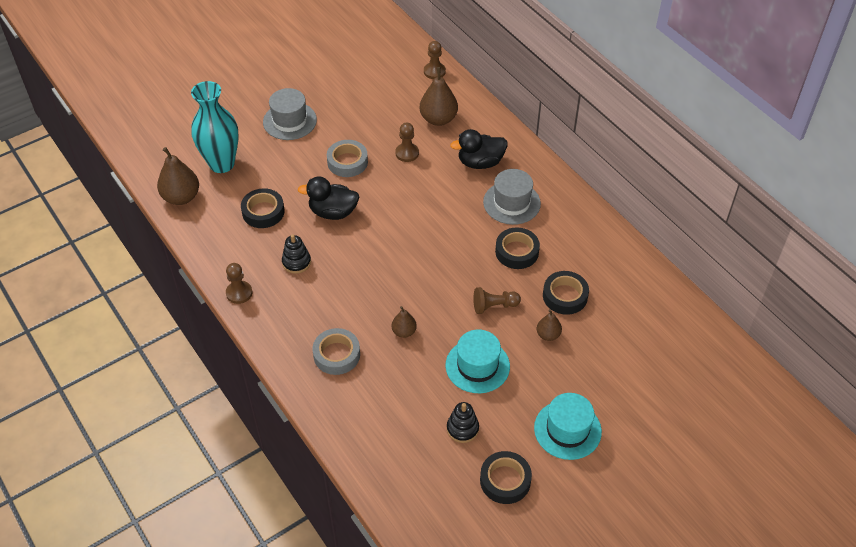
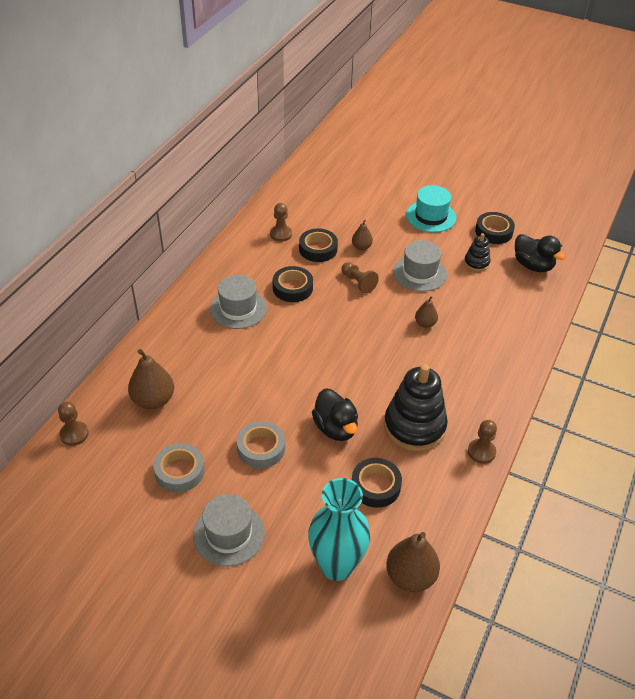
camera: 120 degrees left, 5 degrees down
(296, 262) = (414, 426): black stacking toy -> black stacking toy, size x2.01
(336, 355) = (481, 354): grey tape -> grey tape (179, 471)
(407, 153) = (219, 405): brown pawn -> brown pawn (281, 234)
(477, 366) = (419, 273): turquoise hat -> grey hat
(480, 162) = (199, 346): black duck -> black duck (533, 265)

